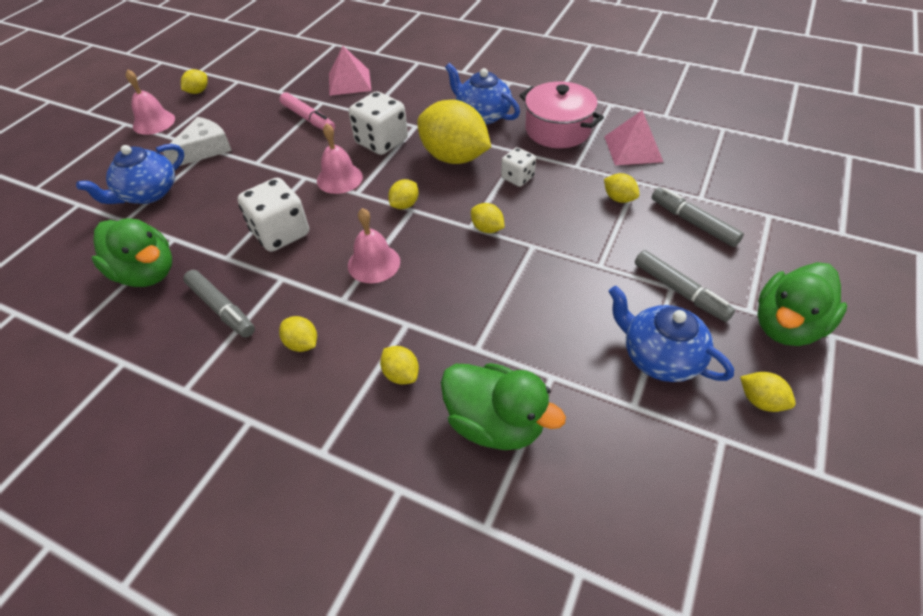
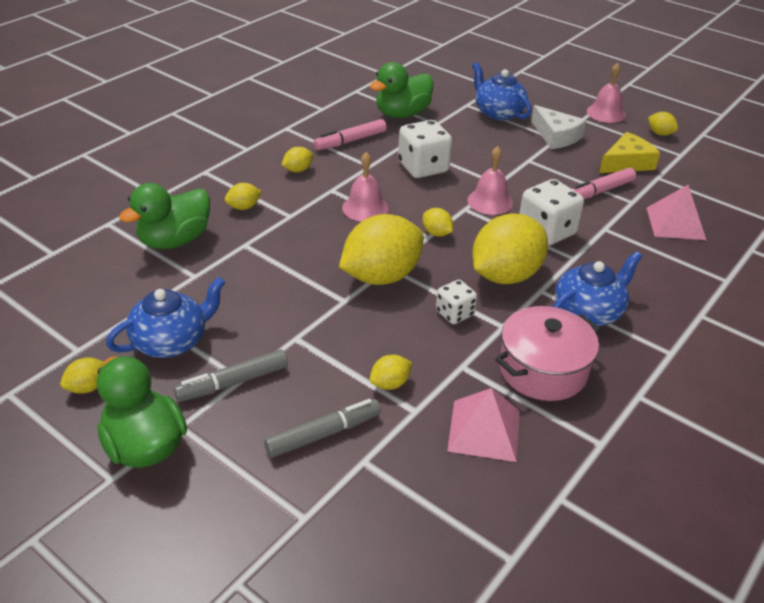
camera: 100 degrees right, 10 degrees down
(221, 308) = (350, 141): grey marker -> pink marker
(255, 107) = (626, 163): none -> yellow cheese
(487, 229) = (381, 276): yellow lemon -> yellow lemon, size x2.30

